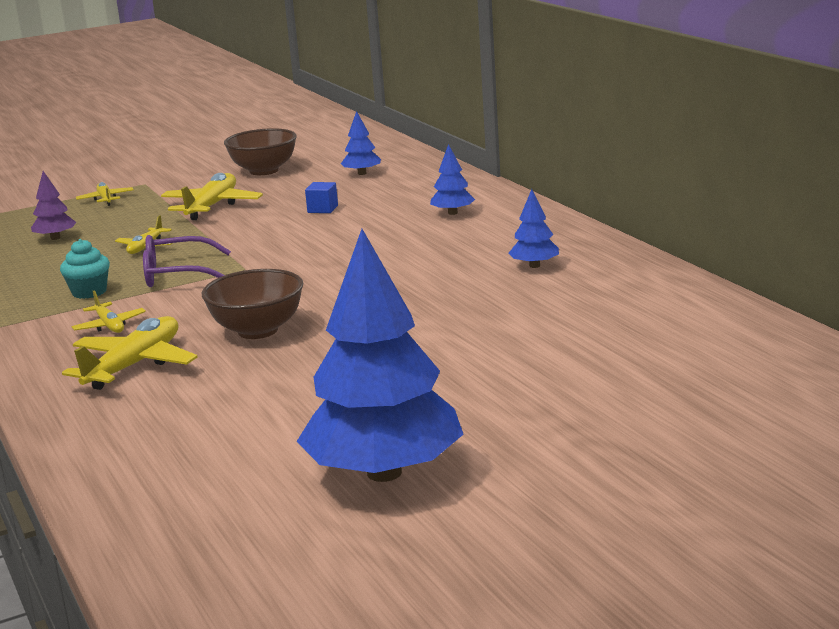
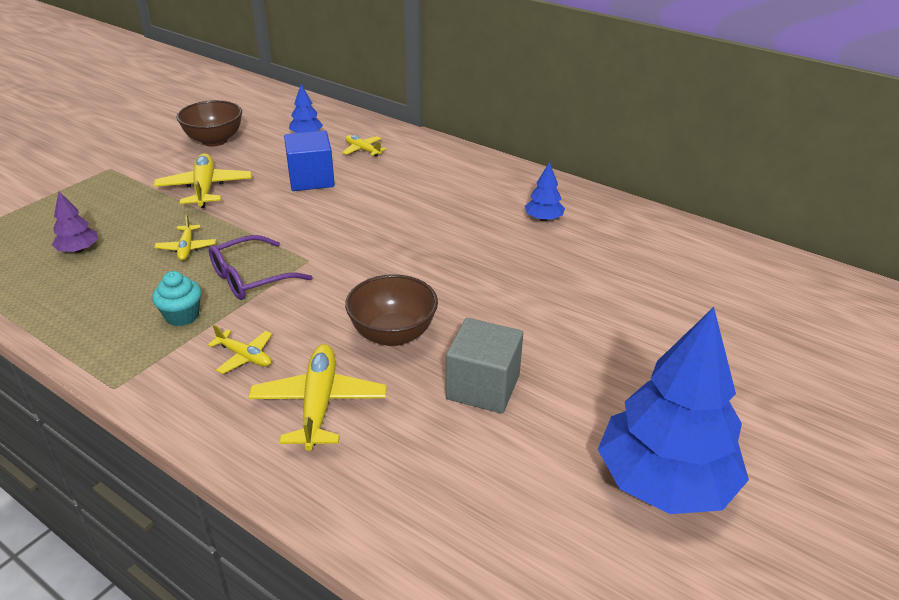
camera: 30 degrees left, 15 degrees up
(105, 199) = (87, 193): yellow plane -> yellow plane (362, 150)
(295, 379) = (483, 387): none -> grey cube
(322, 209) = (311, 179): blue cube -> blue cube, size x1.99
(452, 213) = (424, 170): blue tree -> none

